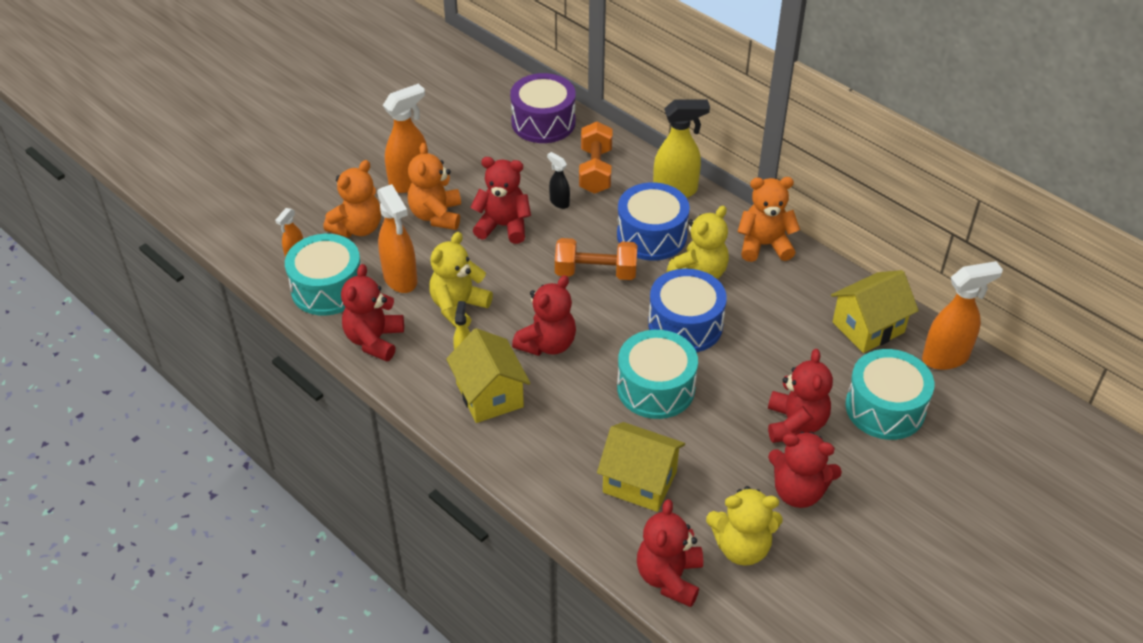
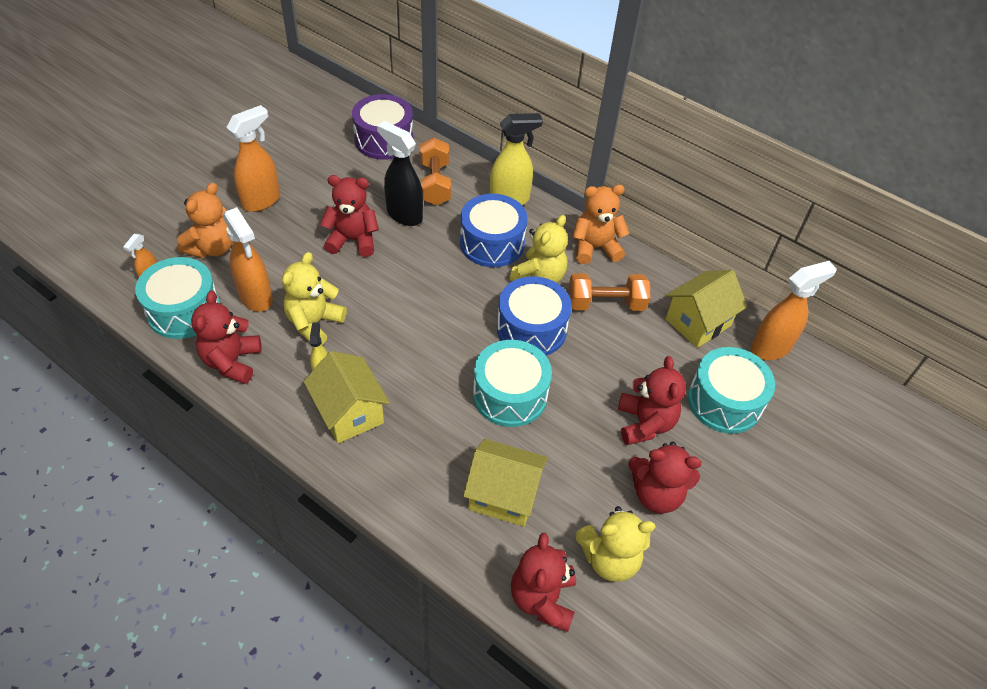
camera: 10 degrees left, 5 degrees up
(436, 215) = (288, 232): orange teddy bear -> none
(547, 344) = (402, 356): red teddy bear -> none
(559, 202) = (404, 215): black spray bottle -> black spray bottle, size x1.92
(595, 272) = (443, 281): orange dumbbell -> orange dumbbell (605, 304)

